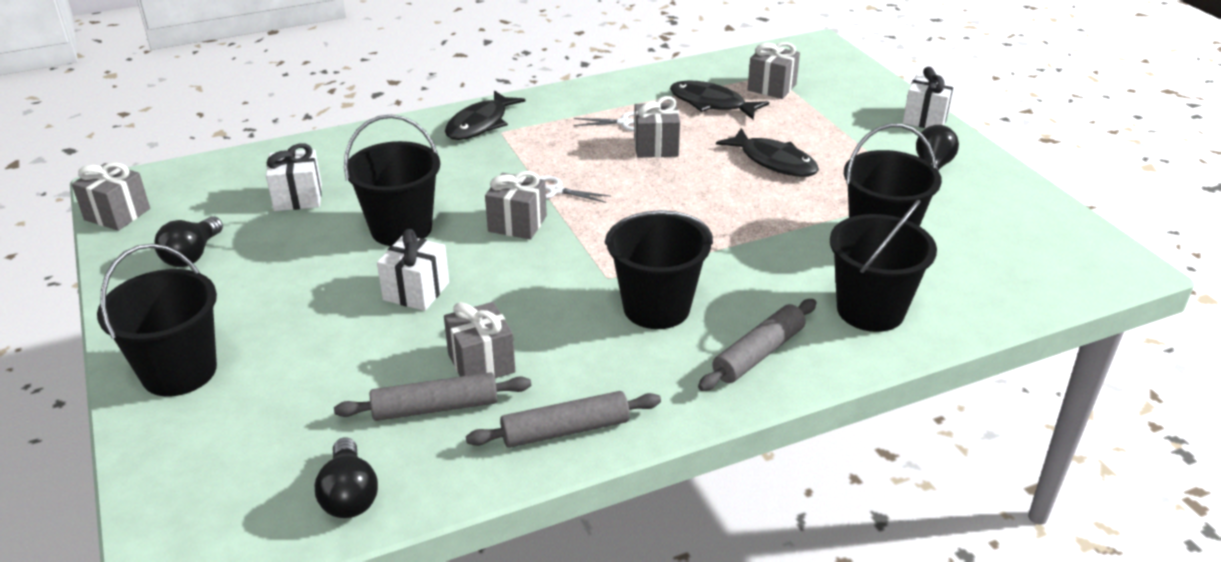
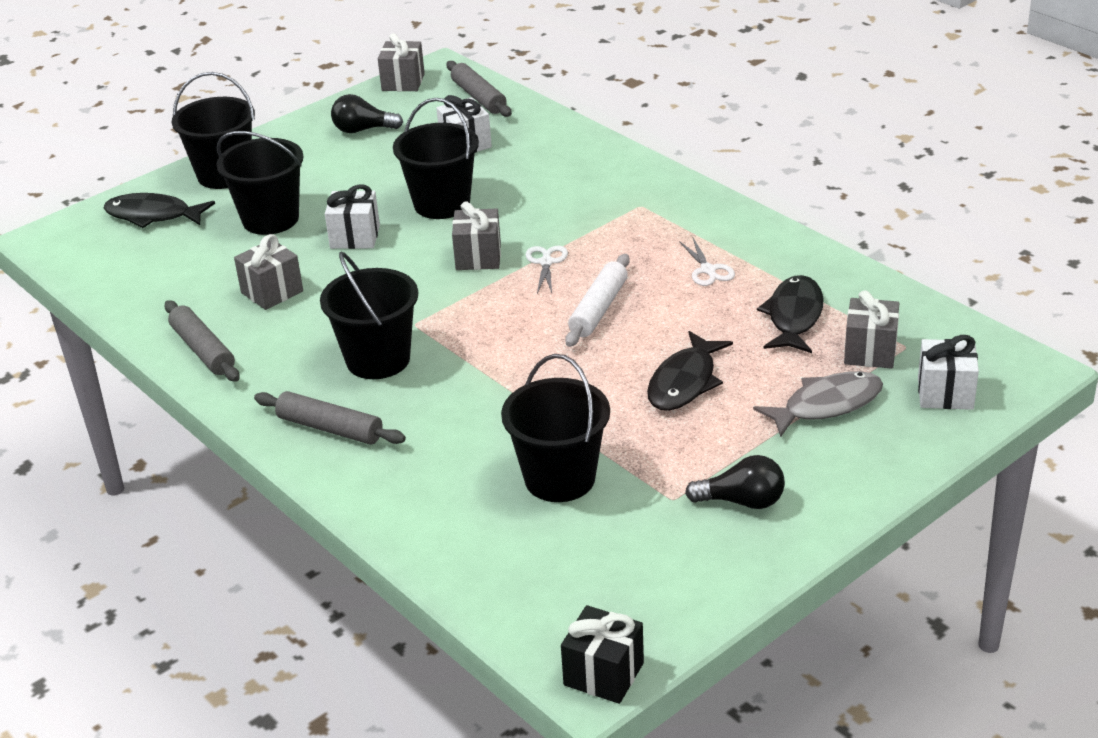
camera: 75 degrees right, 0 degrees up
(349, 495) = (116, 279): black light bulb -> none
(435, 408) = (213, 286): grey rolling pin -> grey rolling pin (478, 97)
(480, 124) = (648, 190): black fish -> black fish (153, 215)
(648, 179) = (599, 309): none -> white rolling pin
(656, 147) = (668, 300): grey gift -> none
(828, 115) = (827, 405): none -> grey fish
(870, 310) = (423, 486): black bucket -> black bucket (270, 219)
(925, 118) = (874, 484): white gift -> white gift (945, 393)
(1121, 260) = (603, 674): none -> black gift

